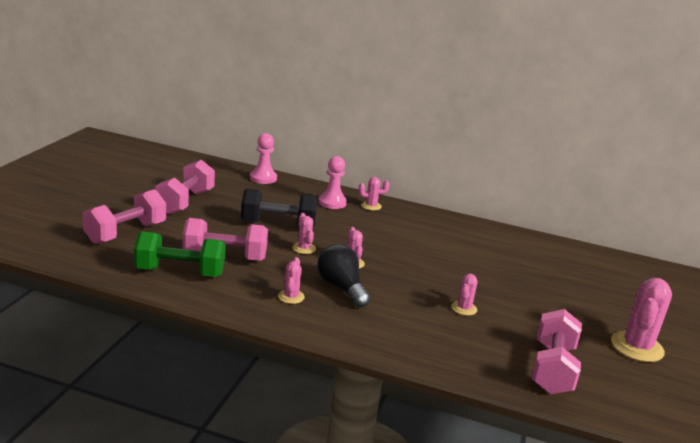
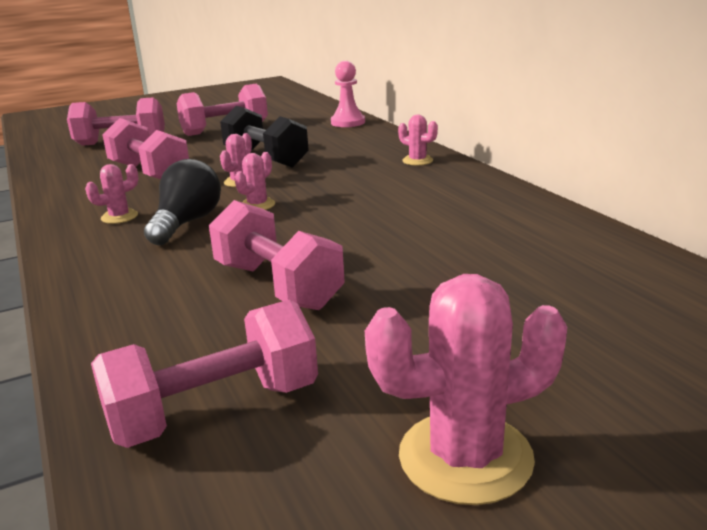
camera: 50 degrees right, 0 degrees up
(180, 272) = (85, 176): green dumbbell -> none
(332, 202) = (375, 151): pink pawn -> none
(464, 308) = (278, 286): pink cactus -> pink dumbbell

